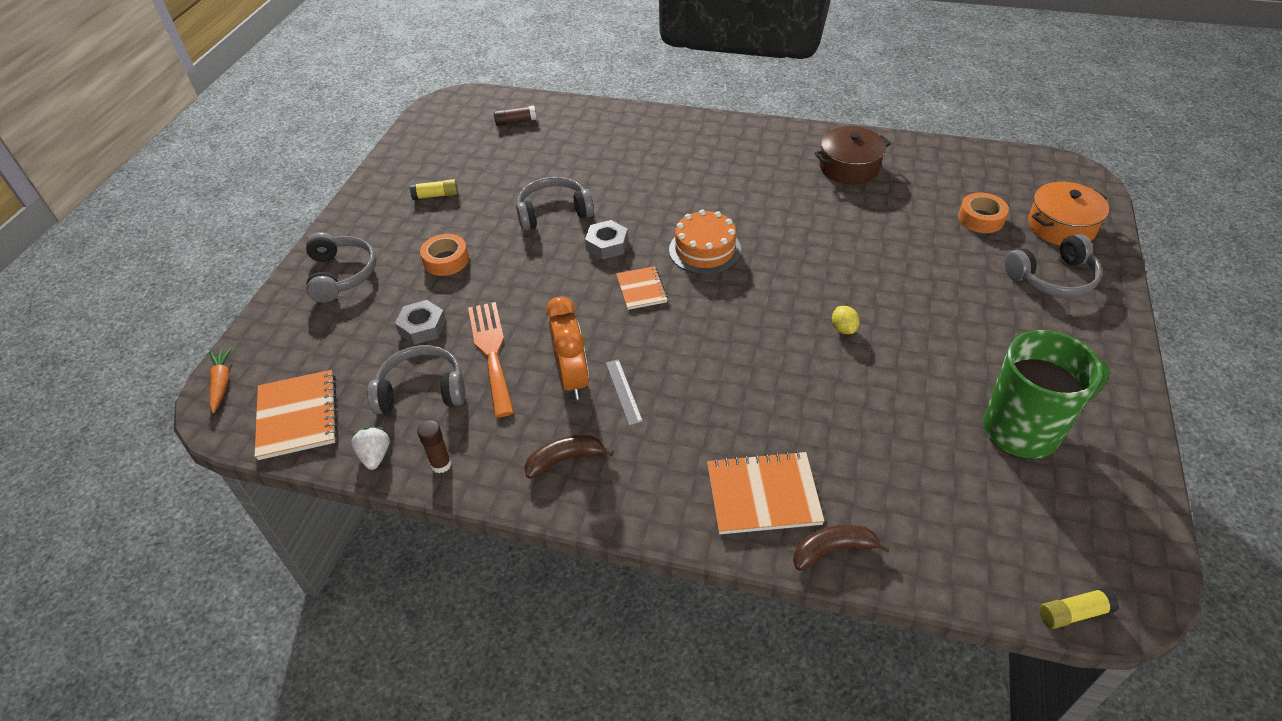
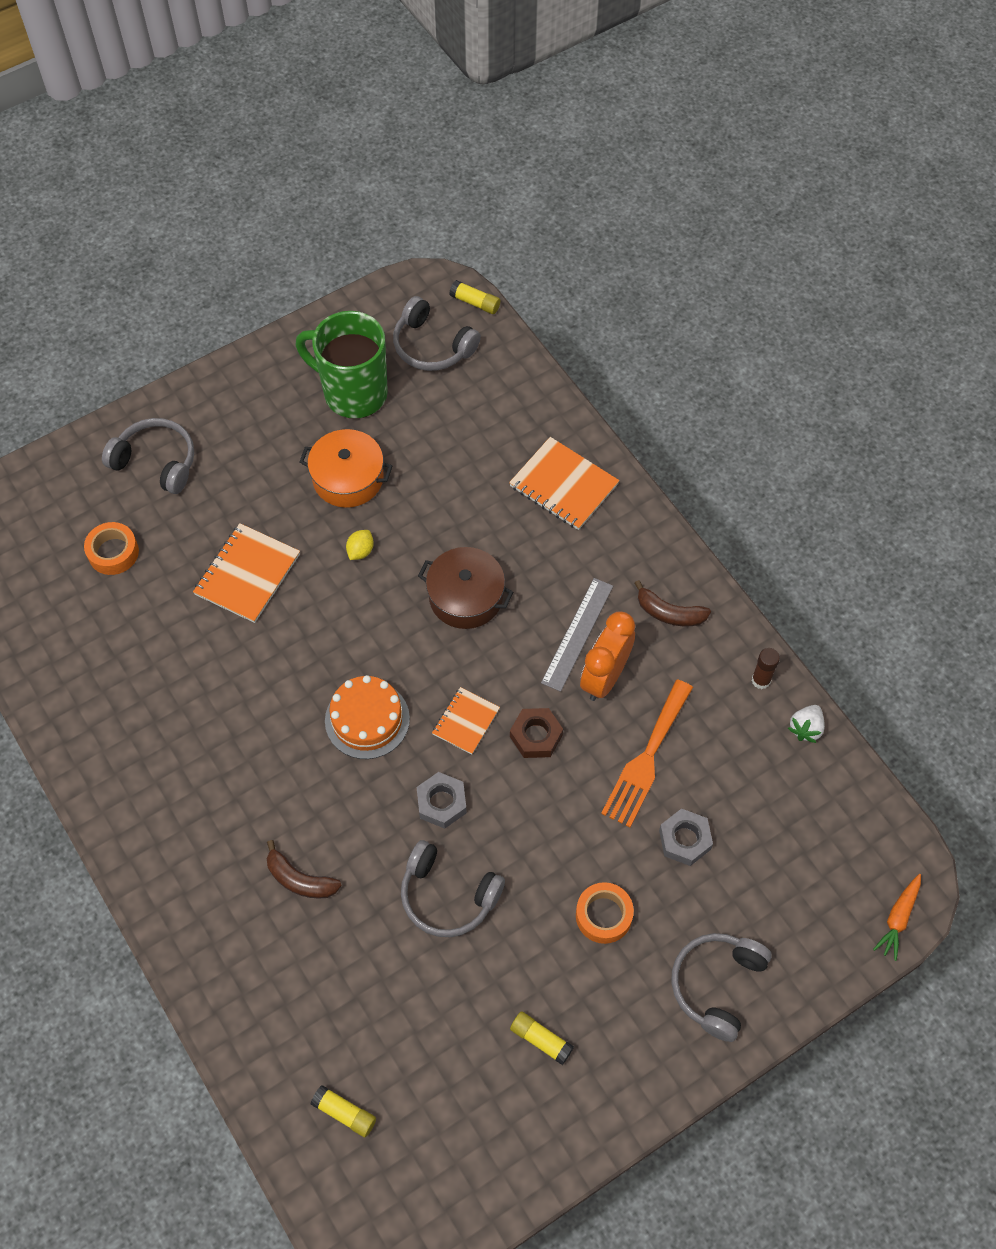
camera: 140 degrees left, 15 degrees up
(297, 416) = (847, 821): orange notebook -> orange notebook (247, 574)
(422, 390) = (730, 765): grey headphones -> grey headphones (432, 346)
(516, 121) = (344, 1113): brown glue stick -> yellow glue stick
(585, 313) = (536, 736): none -> brown nut
(623, 391) = (577, 634): grey ruler -> grey ruler, size x1.54
(832, 550) = (560, 424): brown banana -> brown banana (300, 880)
(849, 167) = (121, 705): brown pot -> brown pot (466, 597)
(1061, 226) = (71, 493): orange pot -> orange pot (348, 478)

